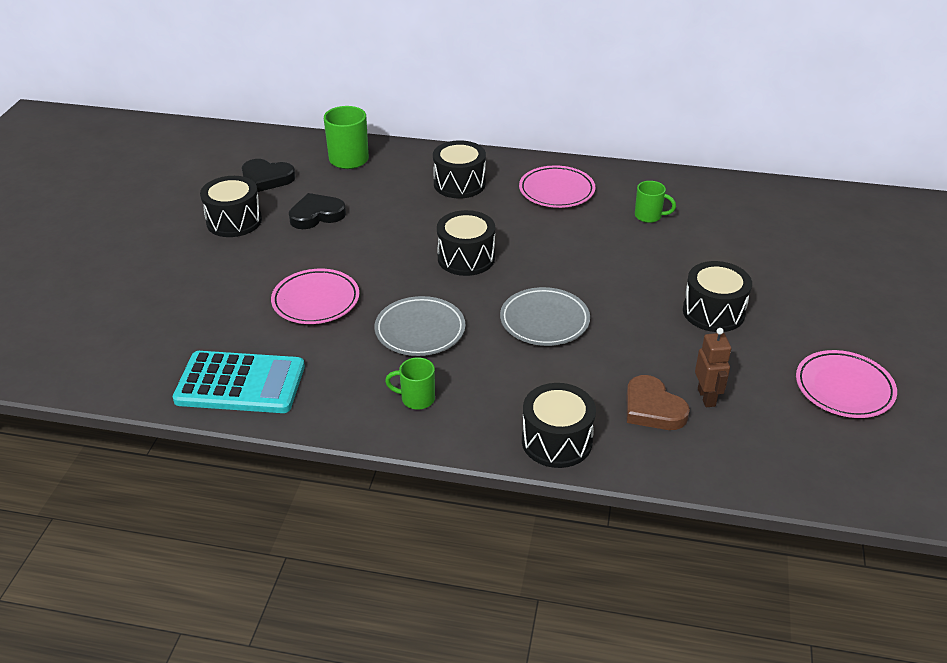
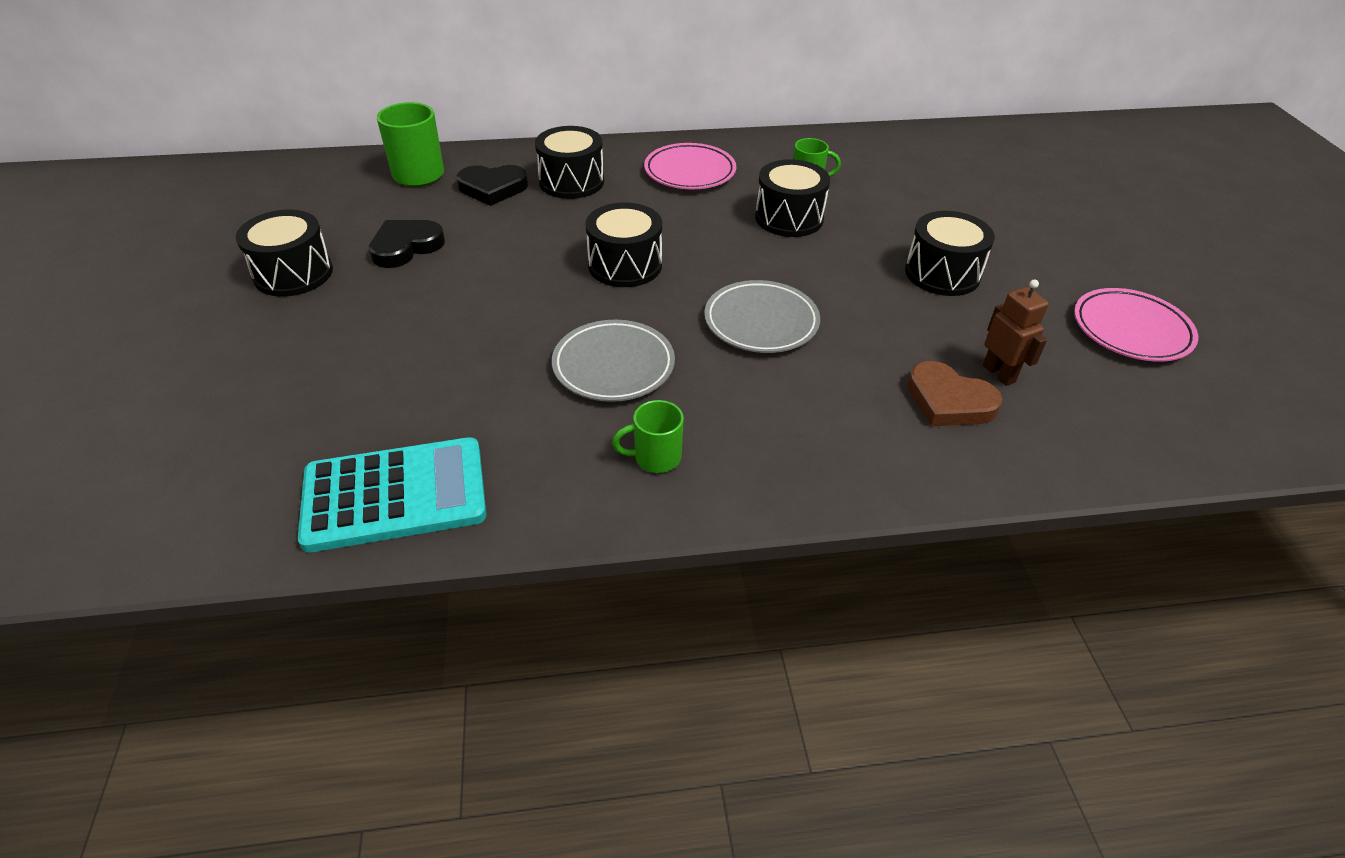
camera: 20 degrees left, 5 degrees up
(267, 178) = (318, 213): black heart -> black heart (492, 188)
(316, 301) = (454, 355): pink plate -> none
(556, 441) = (863, 471): black drum -> black drum (789, 218)

